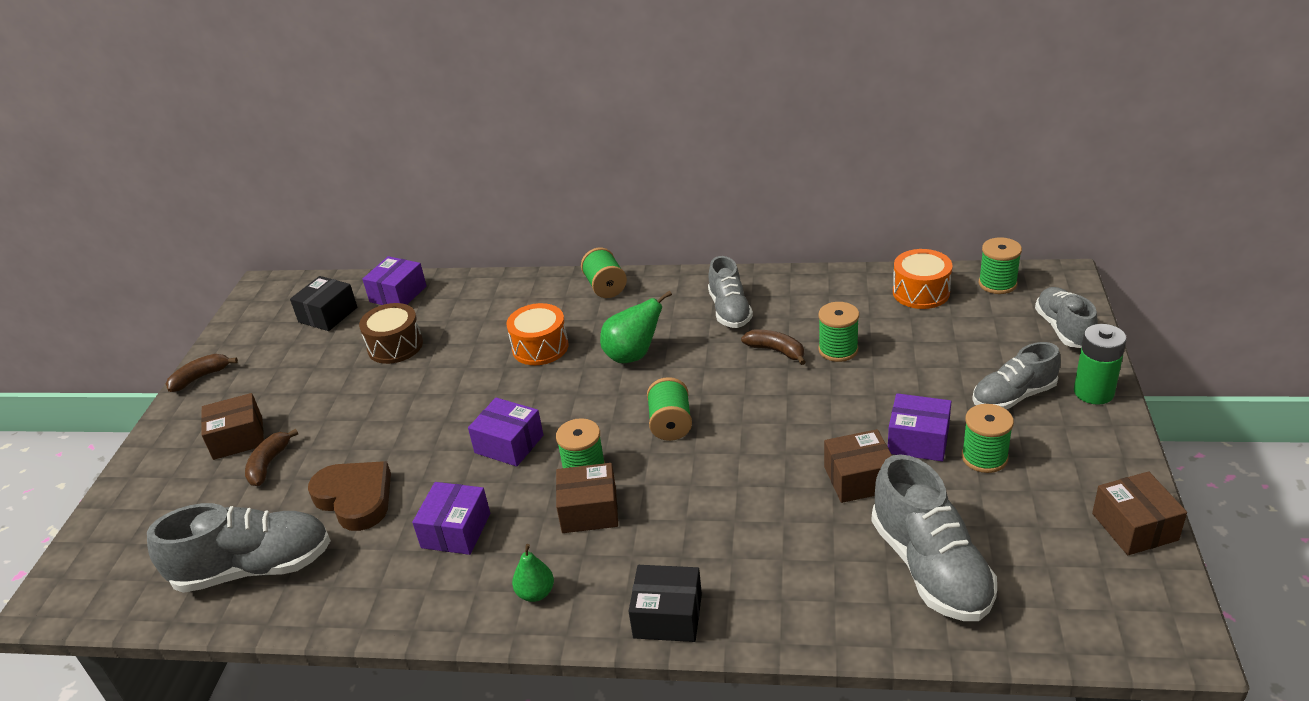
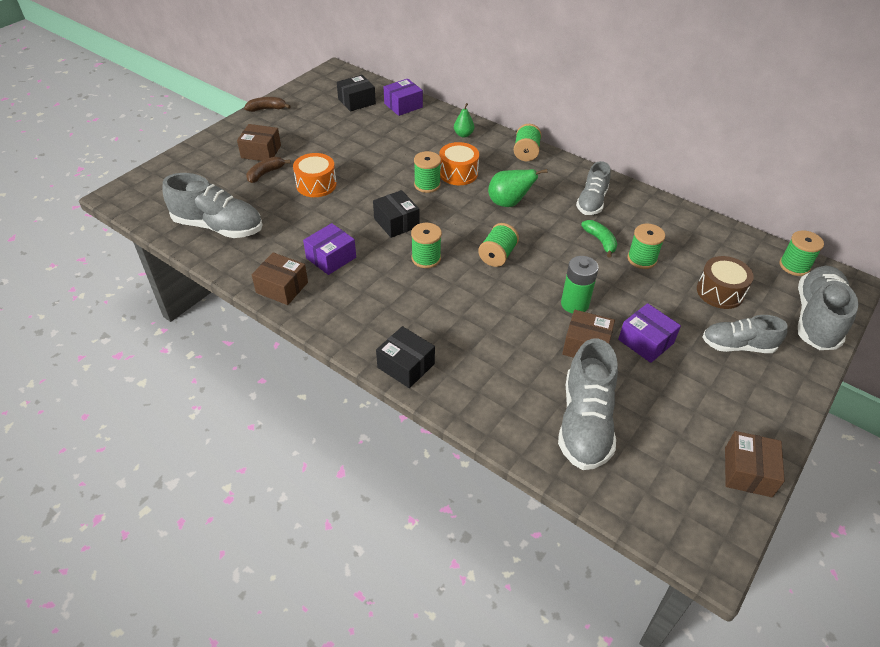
camera: 25 degrees right, 10 degrees up
(355, 498) = (294, 214): brown heart -> none
(395, 346) = (378, 136): brown drum -> brown drum (720, 292)
(509, 444) = (396, 222): purple box -> black box
(536, 593) = (345, 314): green pear -> green pear (463, 134)
(589, 511) = (410, 283): brown box -> brown box (282, 287)
(776, 351) = (600, 241): brown banana -> green banana
(921, 292) = (732, 247): orange drum -> orange drum (316, 185)
(984, 457) = (681, 374): green spool -> green spool (427, 185)
(1063, 329) = (816, 319): grey shoe -> grey shoe, size x1.54
(1093, 392) = (799, 371): green battery -> green battery (574, 304)

